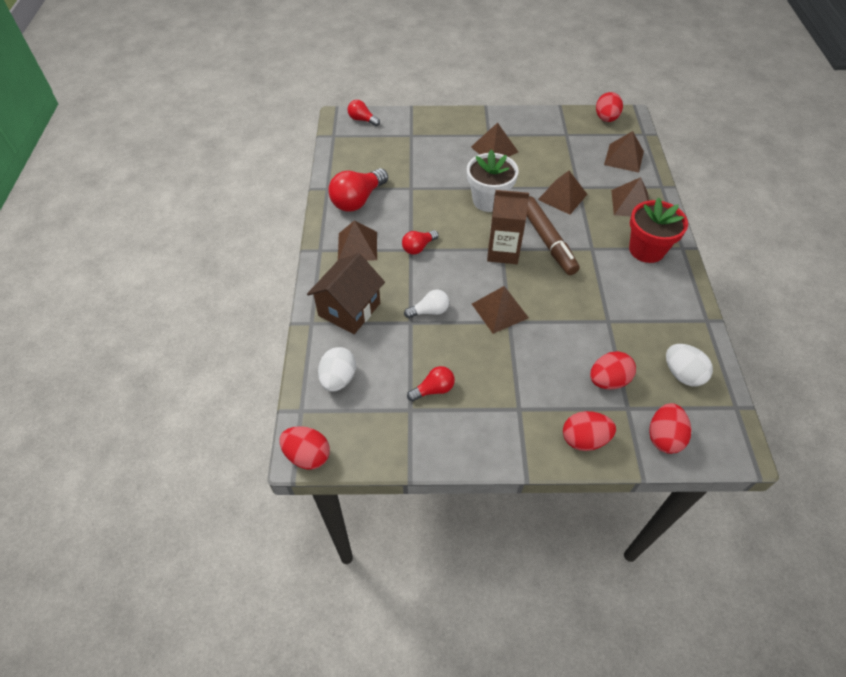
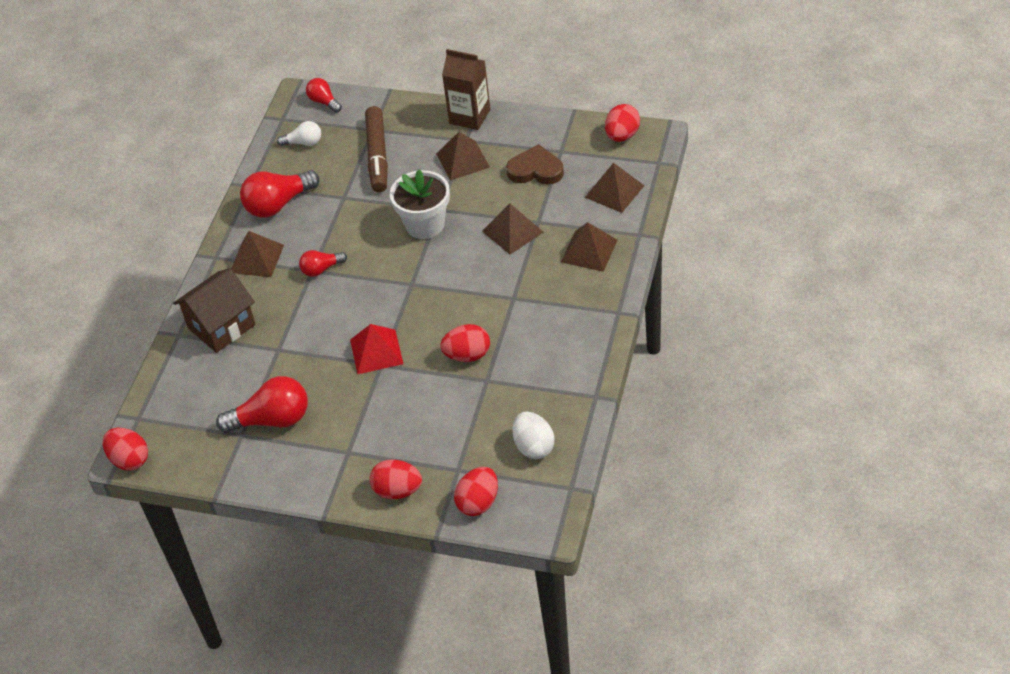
camera: 20 degrees right, 5 degrees down
(338, 379) = (184, 394): white egg -> none
(429, 311) = (303, 341): white light bulb -> white light bulb (304, 143)
(433, 389) = (272, 420): red light bulb -> red light bulb, size x1.79
(500, 311) = (376, 351): brown pyramid -> red pyramid
(503, 252) = (411, 287): brown carton -> brown carton (469, 116)
(547, 241) = (467, 282): brown marker -> brown marker (377, 156)
(555, 149) = (535, 170): none -> brown heart
(608, 380) = (452, 440): red egg -> red egg (467, 355)
(646, 249) = (575, 308): red flower pot -> none

